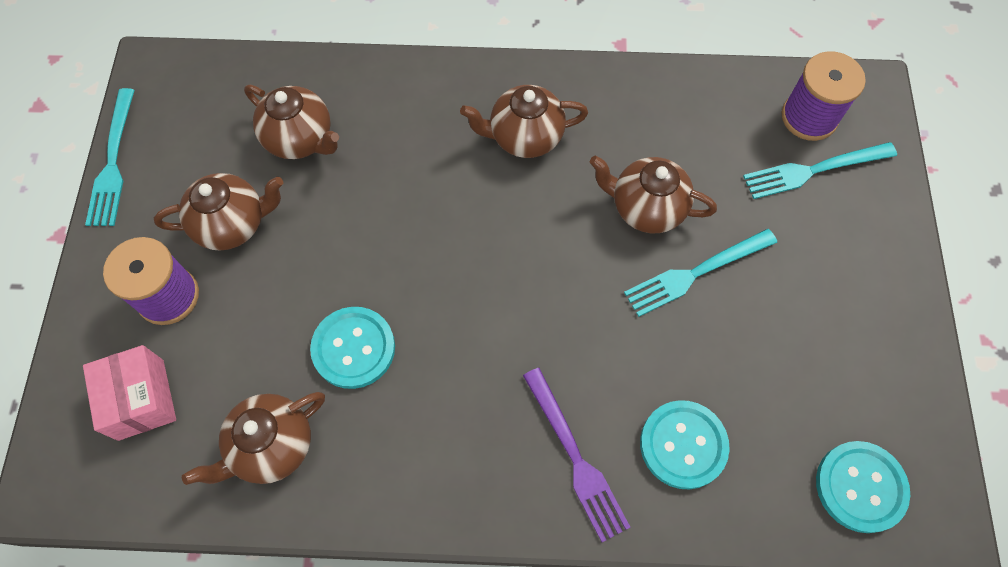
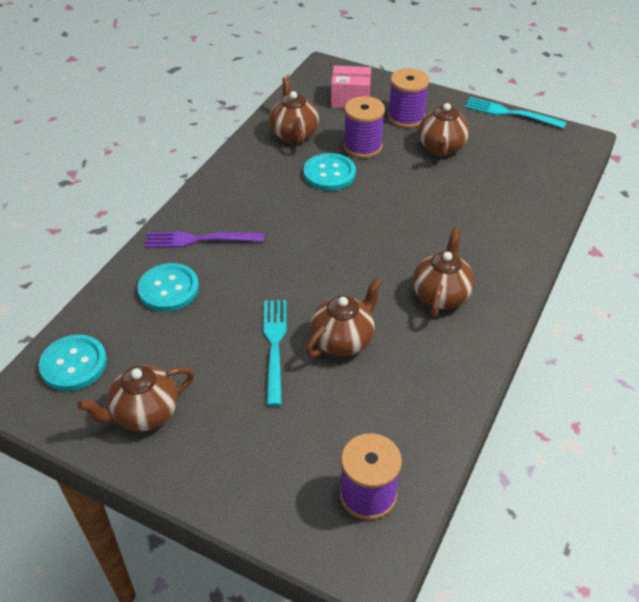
camera: 115 degrees right, 20 degrees down
(268, 329) = (362, 146): none -> purple spool
(300, 139) = (492, 187): brown teapot -> brown teapot (144, 413)
(812, 171) = (314, 467): turquoise fork -> none

